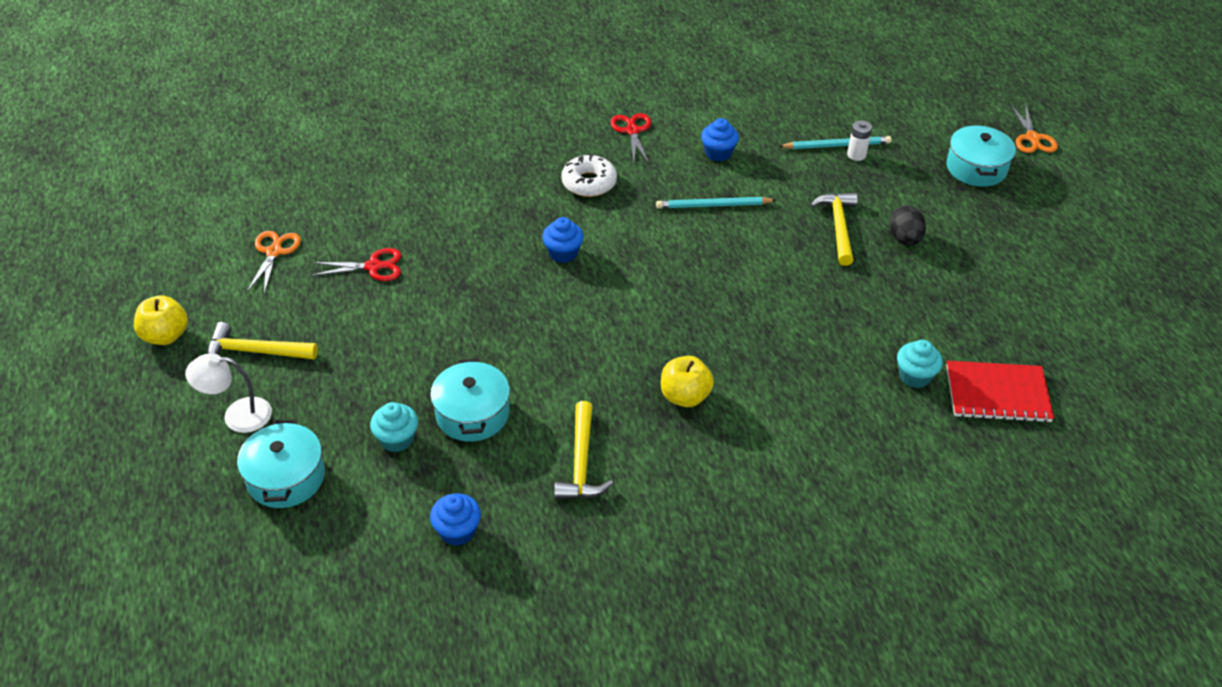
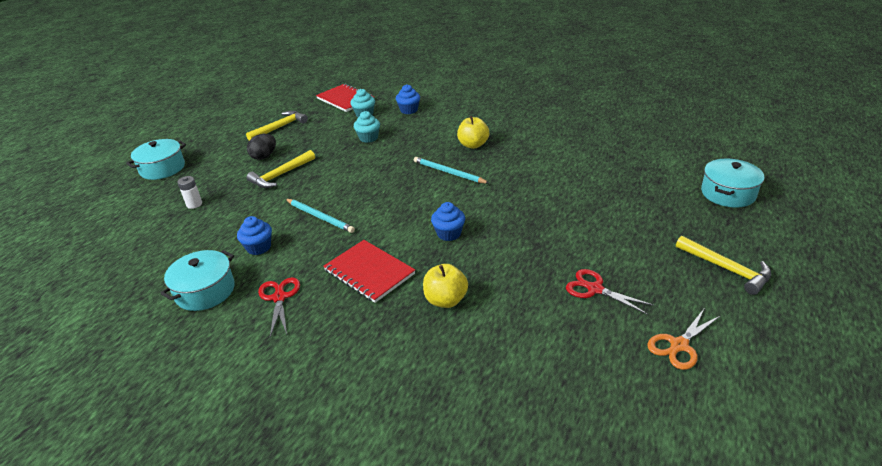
camera: 135 degrees left, 10 degrees down
(166, 336) = (808, 315): yellow apple -> yellow apple (446, 300)
(237, 415) = (753, 235): white lamp -> none
(397, 439) = (647, 185): turquoise cupcake -> turquoise cupcake (368, 138)
(457, 531) = (638, 143): blue cupcake -> blue cupcake (409, 110)
(472, 414) = (593, 179): turquoise pot -> turquoise pot (205, 291)
(581, 463) = (553, 142): yellow hammer -> yellow hammer (280, 127)
(589, 183) = (369, 272): white donut -> red notebook
(632, 131) = (279, 297): red scissors -> red scissors turned 135 degrees clockwise
(837, 145) = (191, 215): turquoise pencil -> turquoise pencil (448, 172)
(1032, 138) = (105, 168): orange scissors -> none

